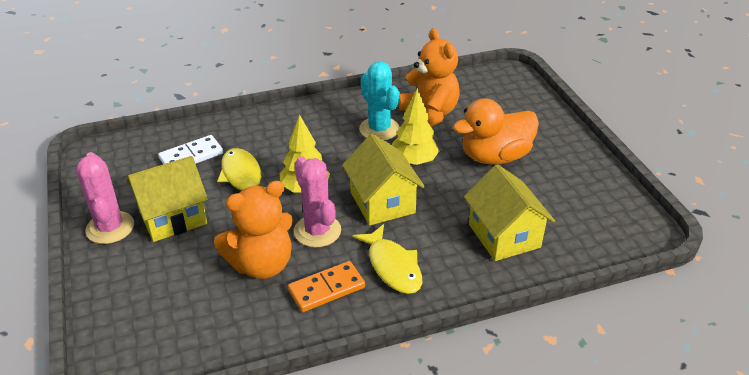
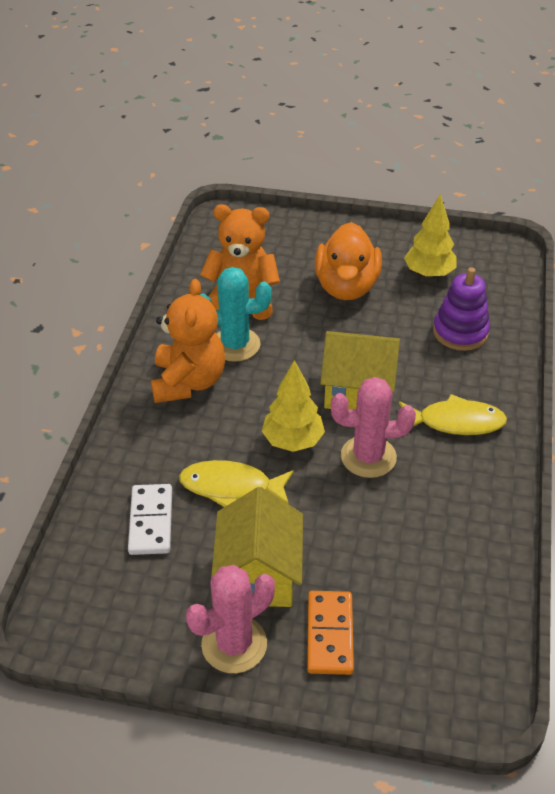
camera: 60 degrees left, 5 degrees up
(110, 228) = (234, 644): pink cactus -> pink cactus turned 45 degrees counterclockwise
(262, 264) = (391, 520): orange teddy bear -> orange teddy bear (188, 382)
(326, 288) = (458, 481): orange domino -> orange domino (329, 634)
(414, 161) = (310, 343): yellow tree -> yellow tree (428, 273)
(504, 235) = (460, 332): yellow house -> purple stacking toy

